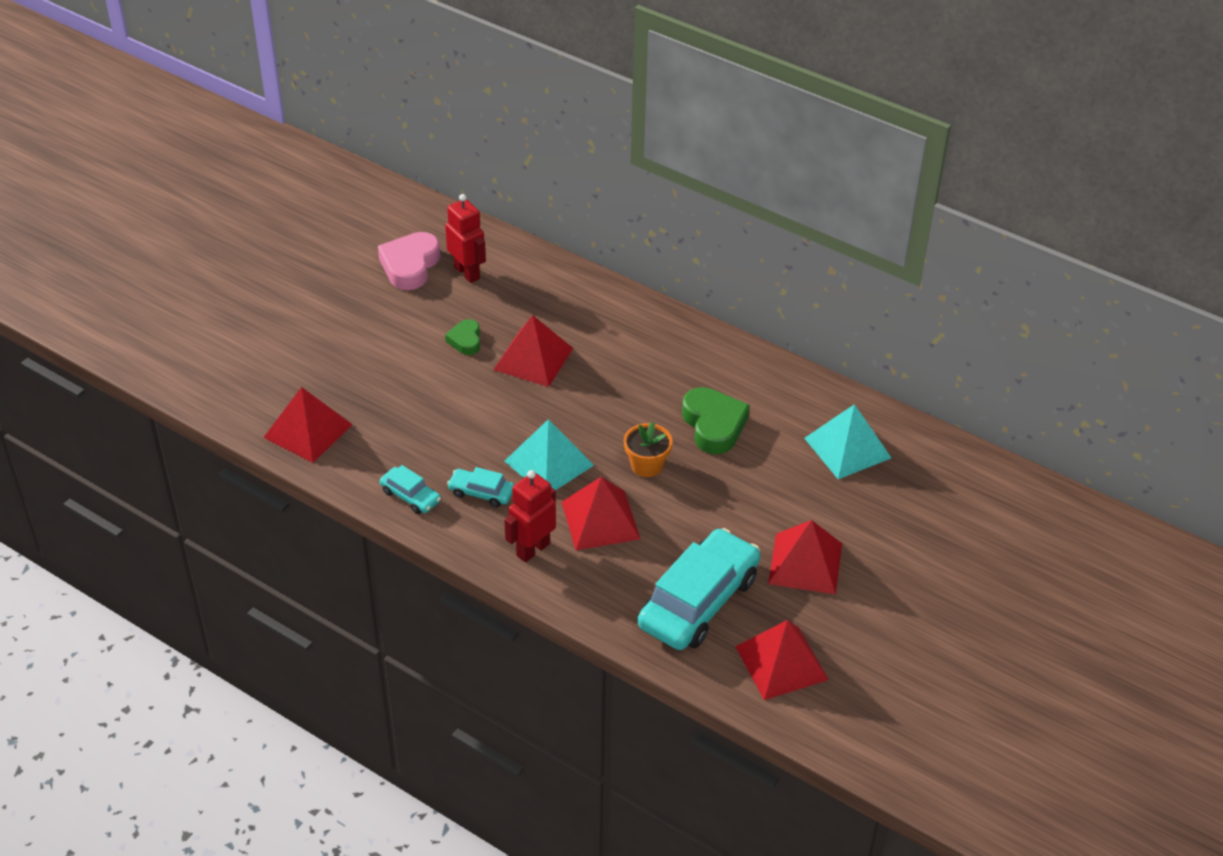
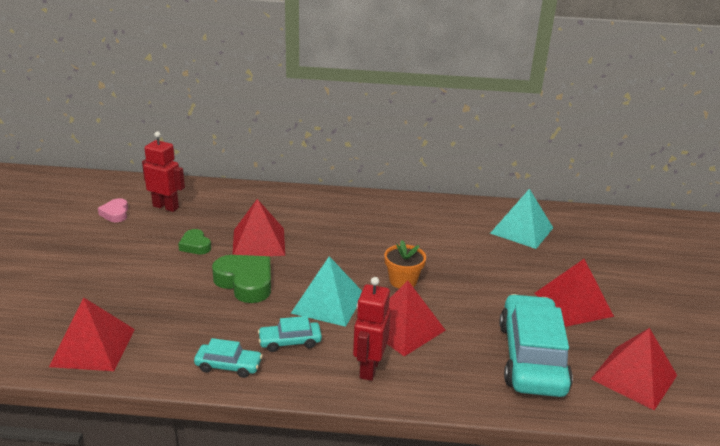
camera: 30 degrees left, 15 degrees down
(410, 265) = (115, 213): pink heart -> pink heart, size x0.57
(714, 425) = (425, 243): green heart -> green heart (245, 282)

